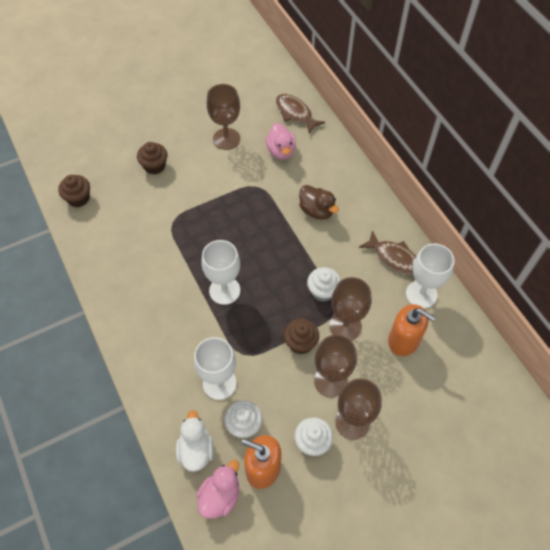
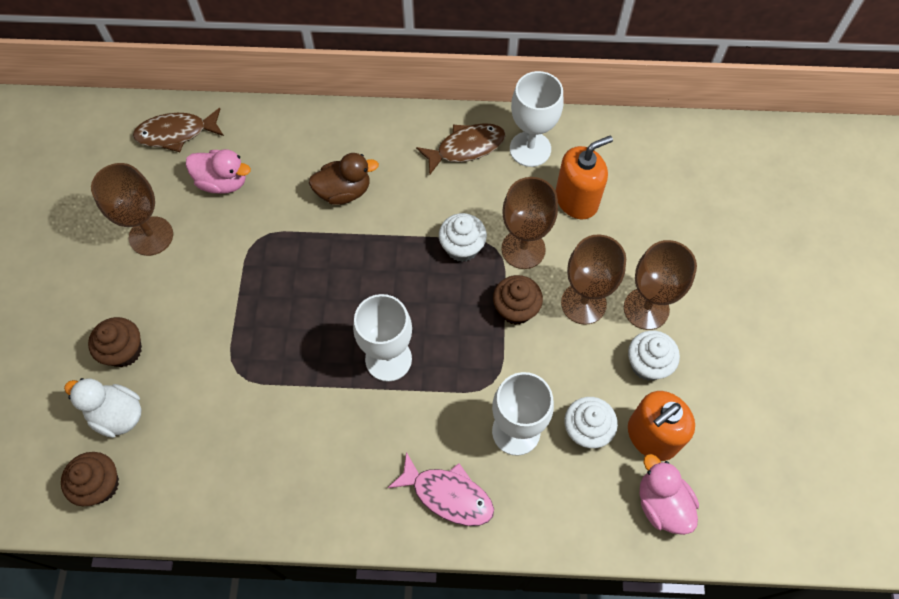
camera: 60 degrees left, 5 degrees up
(159, 365) = (448, 495): none -> pink fish
(196, 450) = (589, 504): white duck -> white duck (117, 415)

